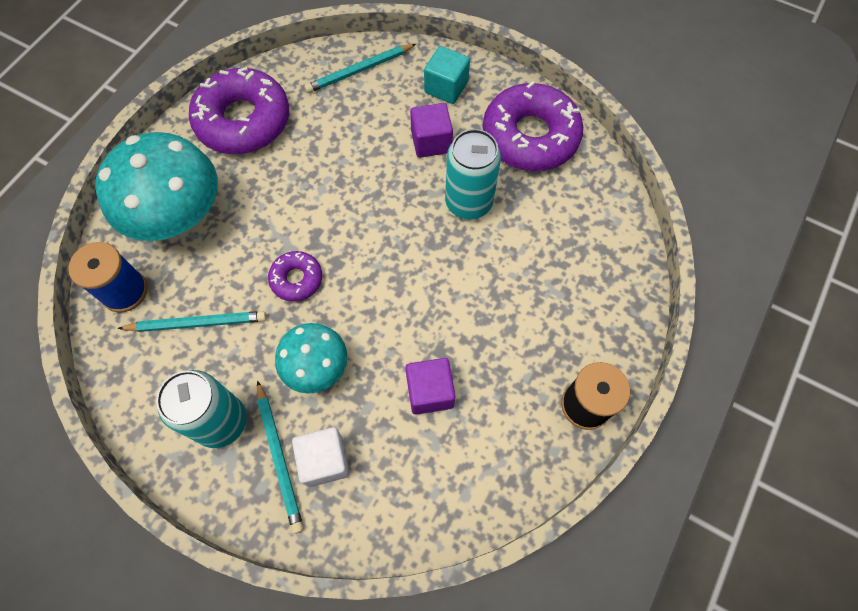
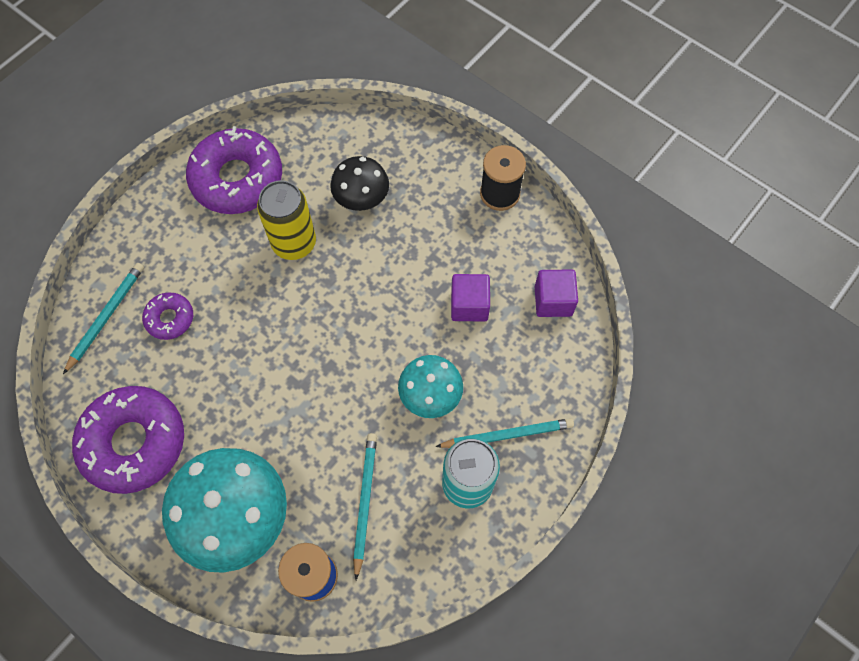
camera: 80 degrees left, 0 degrees up
(296, 279) = (338, 404): purple donut -> purple donut (170, 318)
(325, 460) = (515, 397): white cube -> none
(359, 70) = (106, 317): turquoise pencil -> turquoise pencil turned 135 degrees counterclockwise
(431, 141) = (217, 263): purple cube -> purple cube (553, 301)
(446, 87) = (156, 239): turquoise cube -> none
(468, 202) = (294, 243): turquoise can -> yellow can
(538, 255) = (361, 199): none -> black mushroom

